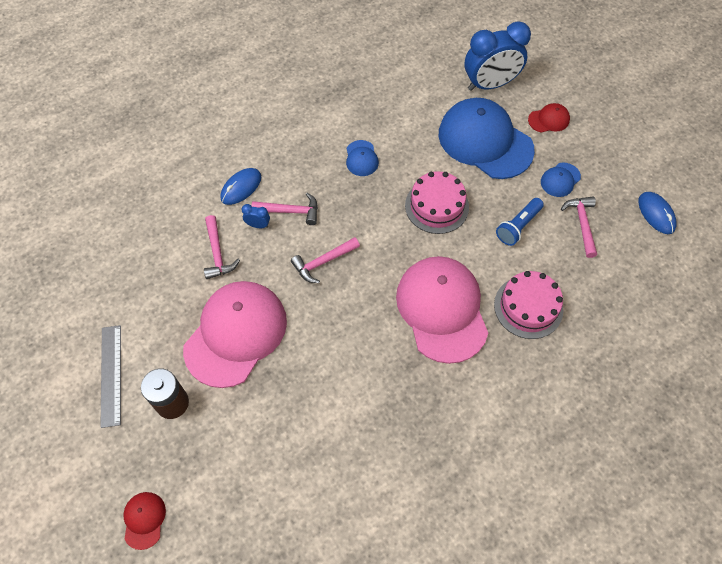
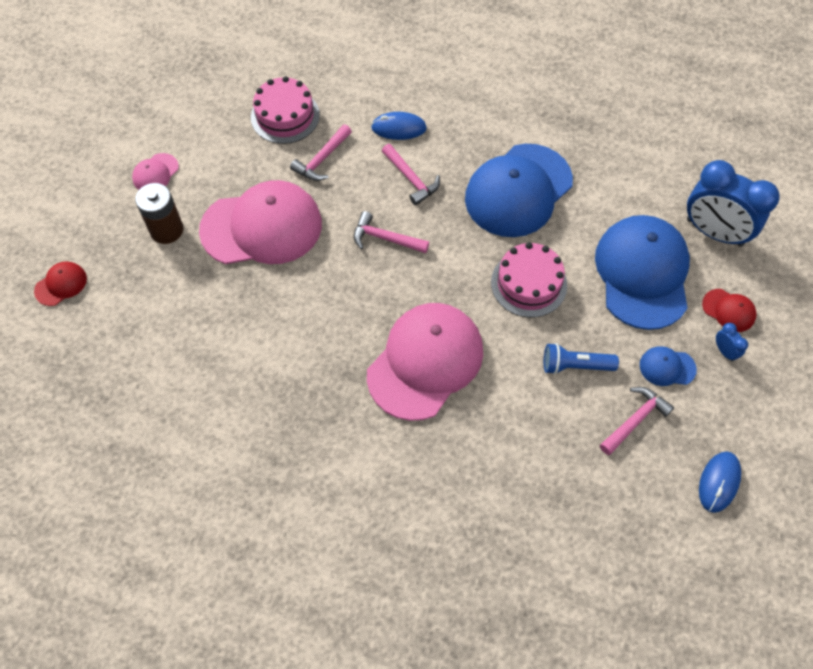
camera: 50 degrees right, 0 degrees up
(111, 375) = (155, 173): grey ruler -> pink cap
(258, 225) = (375, 166): blue clock -> blue clock (724, 351)
(361, 158) = (518, 190): blue cap -> blue cap, size x2.35
(528, 307) = (495, 432): pink cake -> pink cake (285, 116)

